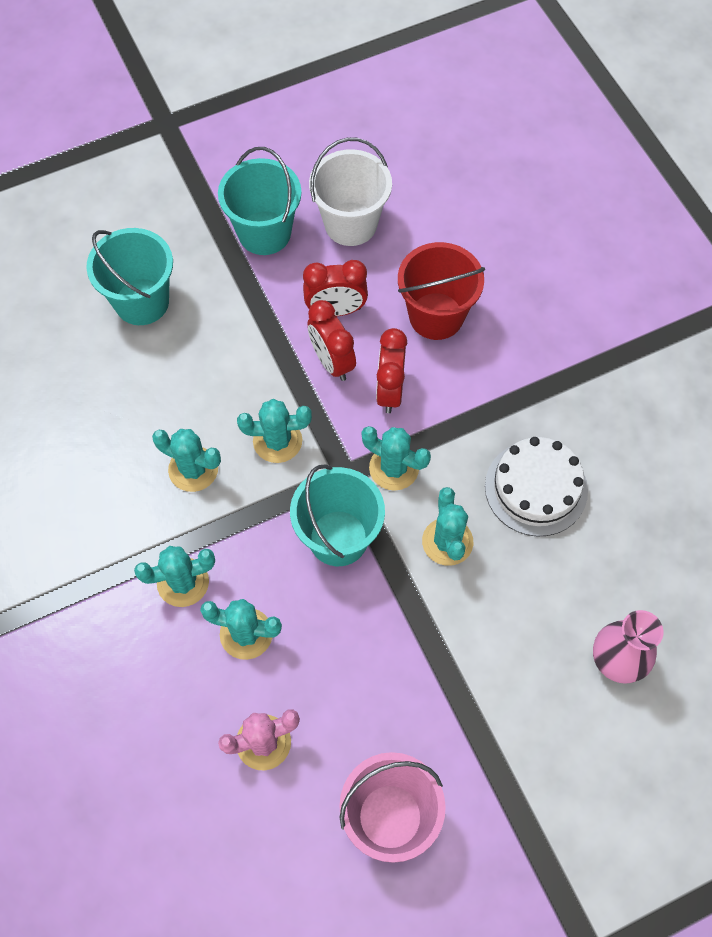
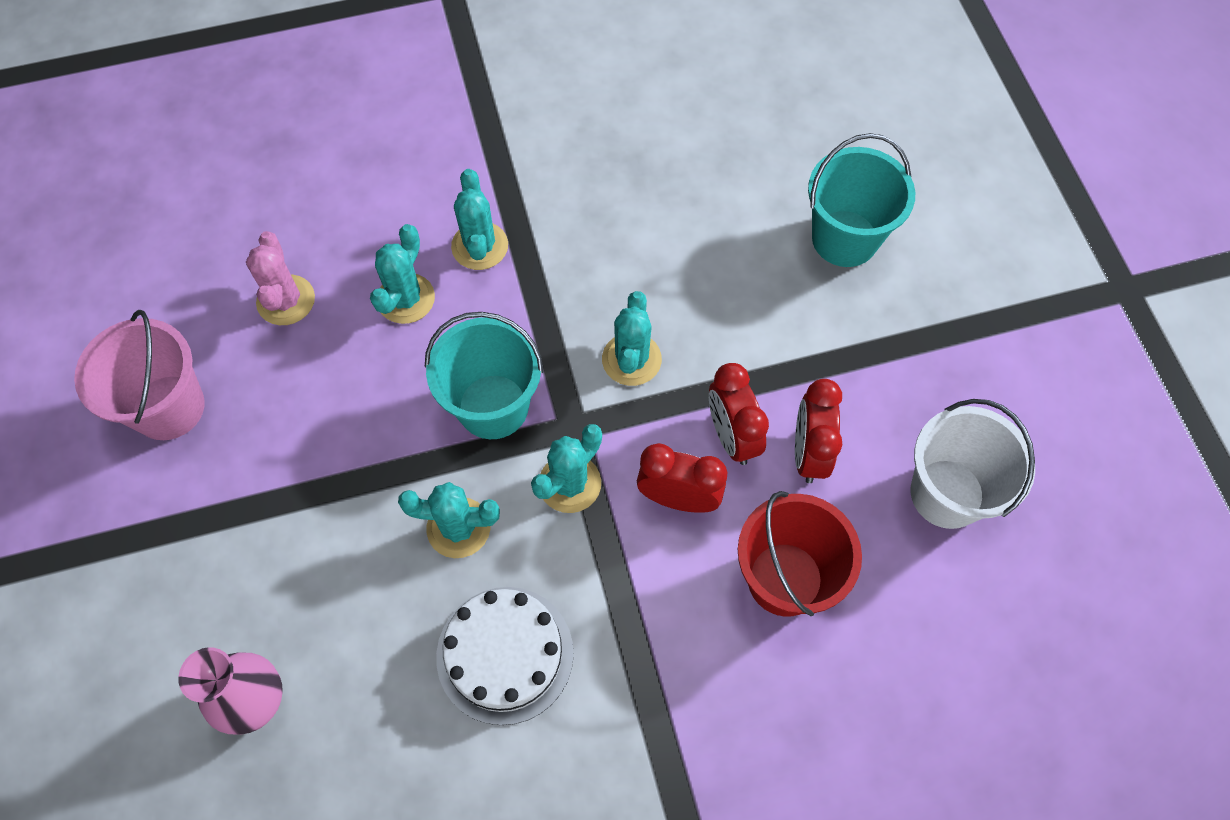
camera: 100 degrees right, 0 degrees up
(193, 469) = (612, 269): turquoise cactus -> none
(264, 233) = (938, 384): turquoise bucket -> none
(332, 361) = (732, 436): red clock -> red clock turned 90 degrees counterclockwise

